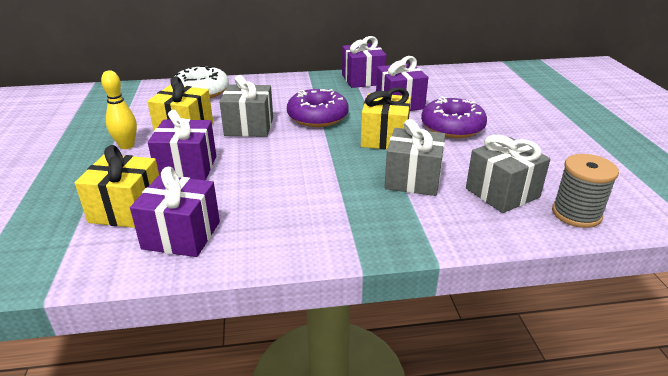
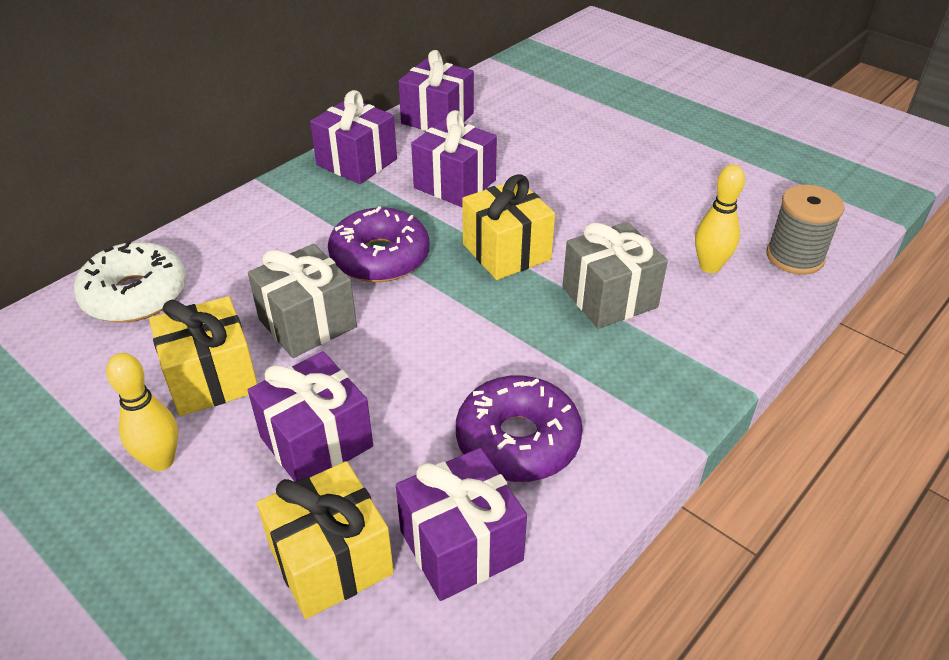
camera: 40 degrees left, 10 degrees up
(431, 76) = (437, 118): none -> purple gift
(452, 127) = (558, 195): purple donut -> purple donut (518, 440)
(502, 193) = (709, 266): grey gift -> yellow bowling pin

